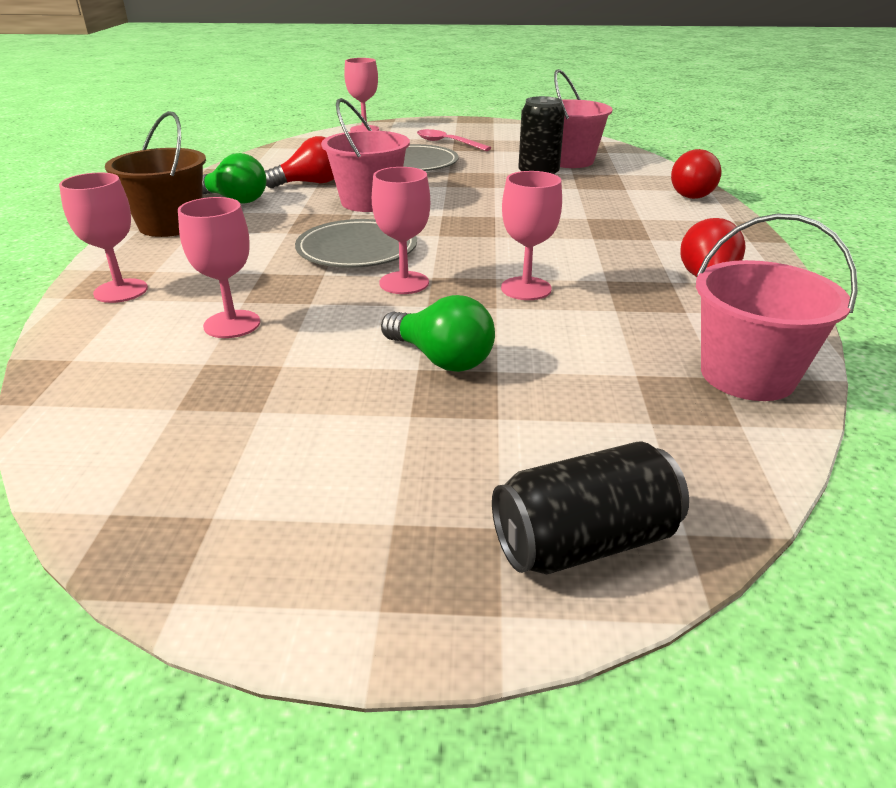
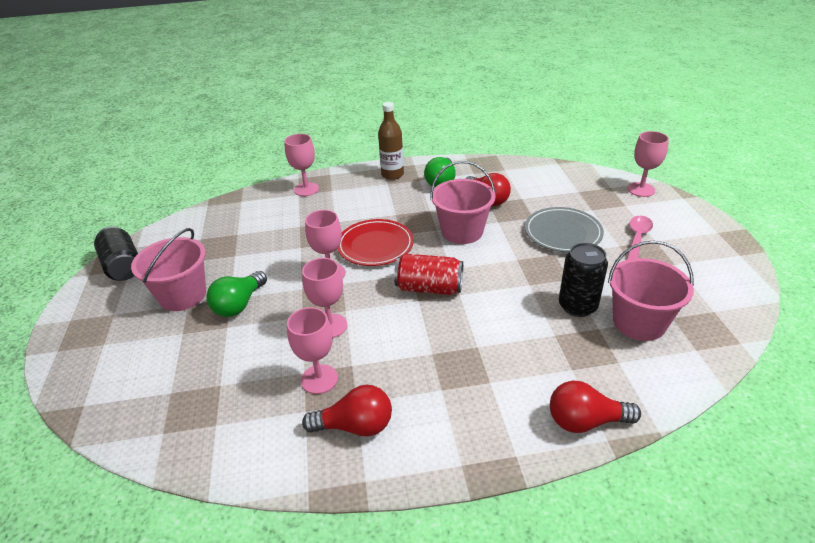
camera: 80 degrees right, 5 degrees up
(170, 225) = (392, 175): brown bucket -> brown bottle
(232, 324) = (274, 230): pink goblet -> pink goblet (319, 379)
(357, 250) = (375, 246): grey plate -> red plate
(474, 228) = (429, 288): none -> red can
(584, 542) = (87, 371): black can -> black can (123, 266)
(747, 375) = (216, 440): pink bucket -> pink bucket (182, 295)

